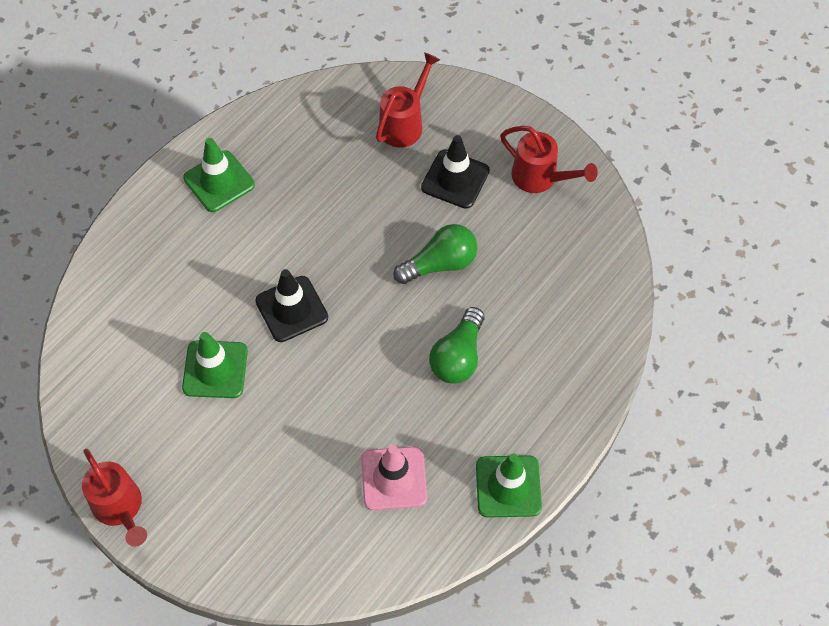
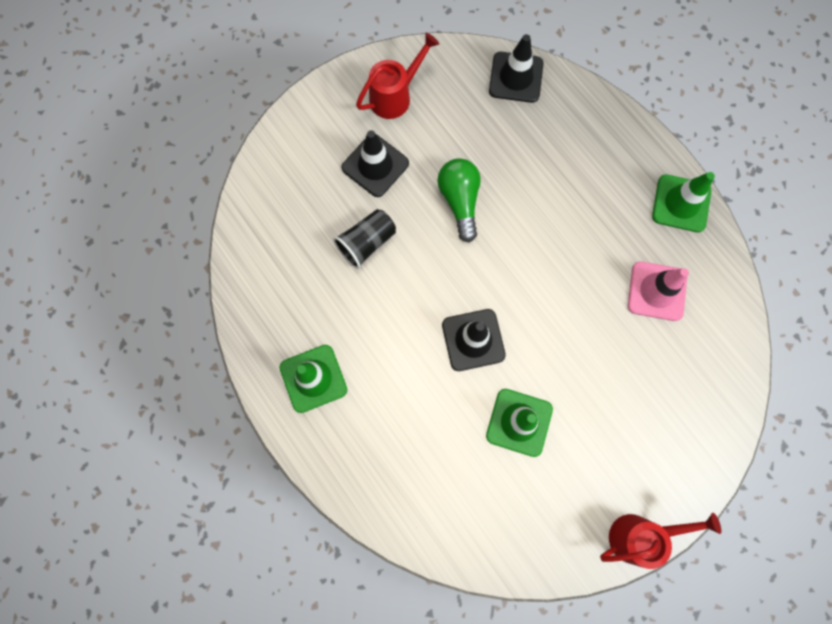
camera: 75 degrees left, 15 degrees up
(369, 192) = (366, 243): none -> black cup
(405, 123) = (300, 193): red watering can -> none
(458, 356) = (555, 210): green light bulb -> none
(605, 286) = (516, 77): none -> black traffic cone

